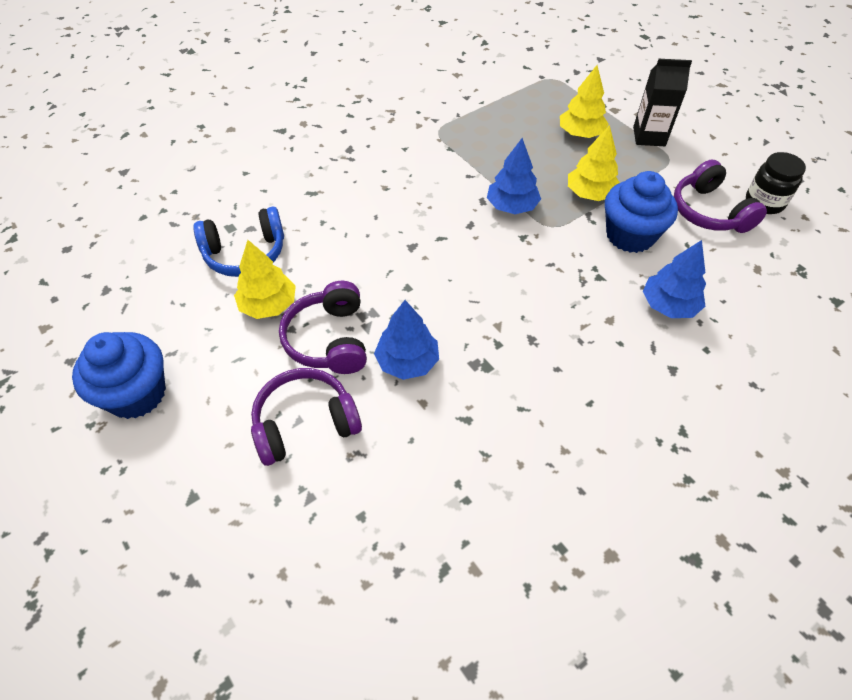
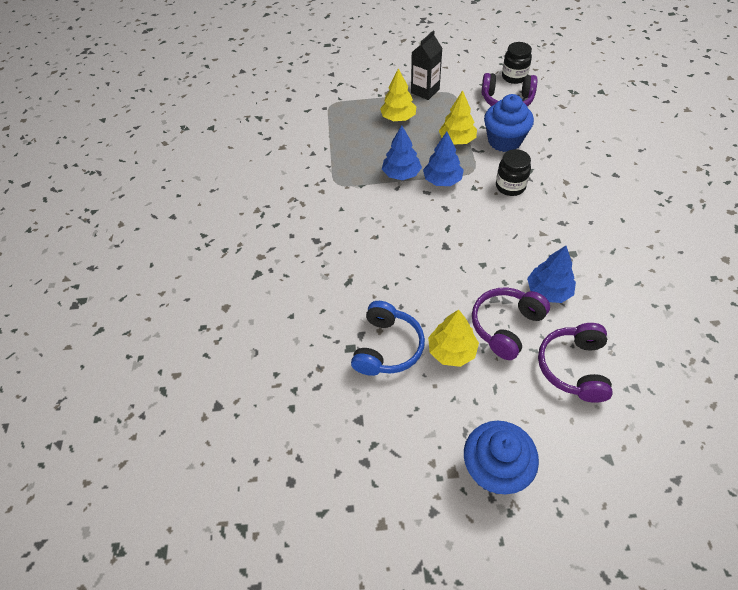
camera: 55 degrees left, 0 degrees up
(329, 339) = (506, 326): purple headphones -> purple headphones turned 105 degrees clockwise
(553, 268) = (510, 186): none -> black jar
(669, 305) = (569, 153): blue tree -> blue tree (401, 174)

